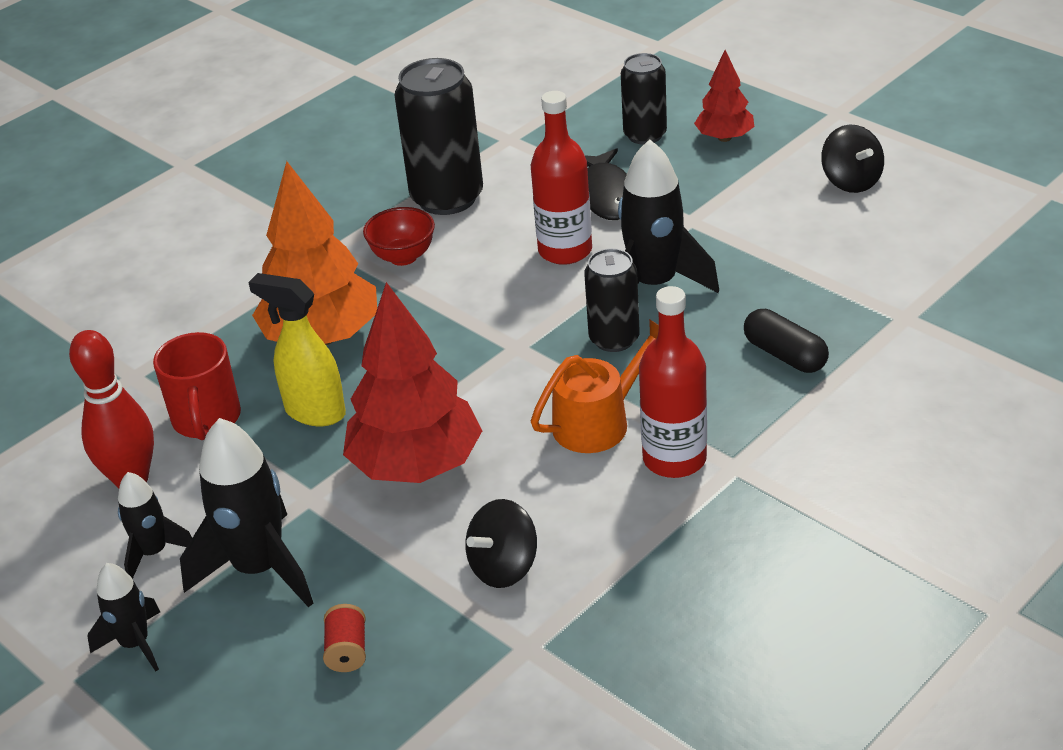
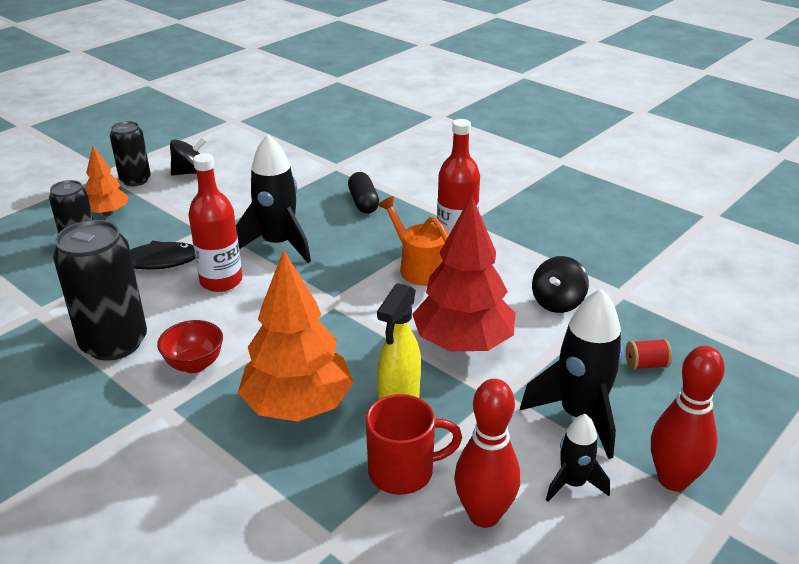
camera: 95 degrees left, 5 degrees down
(135, 644) = (673, 479): black rocket -> red bowling pin
(504, 567) = (557, 302): black spinning top -> black spinning top turned 75 degrees clockwise
(614, 339) = (334, 261): black can -> black can (135, 180)
(724, 138) = (108, 213): red tree -> orange tree
(785, 355) = (363, 202): black capsule -> black capsule turned 60 degrees counterclockwise

